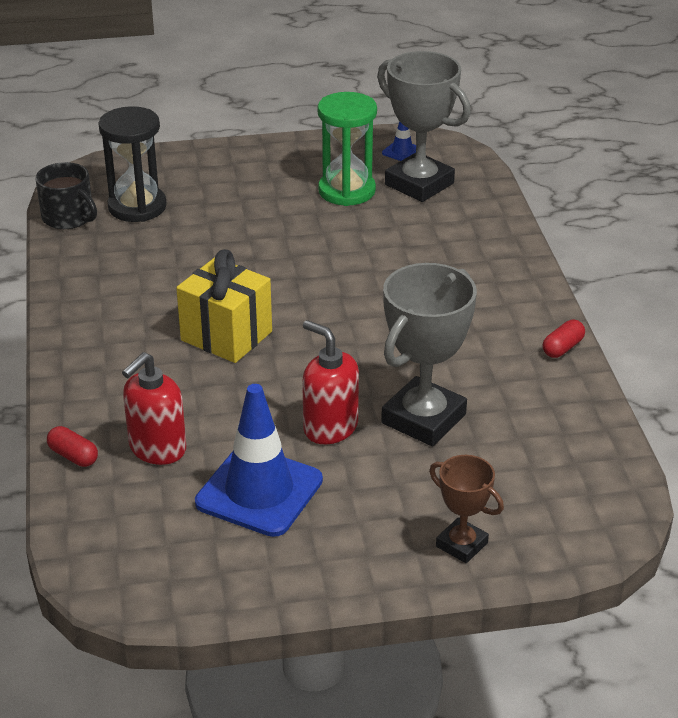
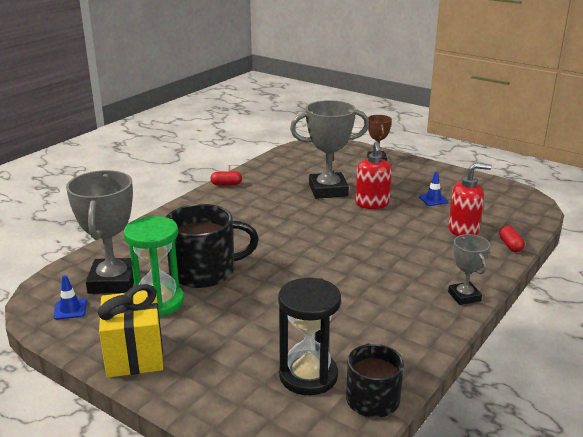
camera: 135 degrees left, 10 degrees down
(71, 346) = (464, 296): none -> grey trophy
(226, 336) = (366, 258): yellow gift -> yellow gift (135, 355)
(259, 491) = (433, 199): blue traffic cone -> blue traffic cone, size x0.43
(362, 233) = (204, 271): none -> black mug

